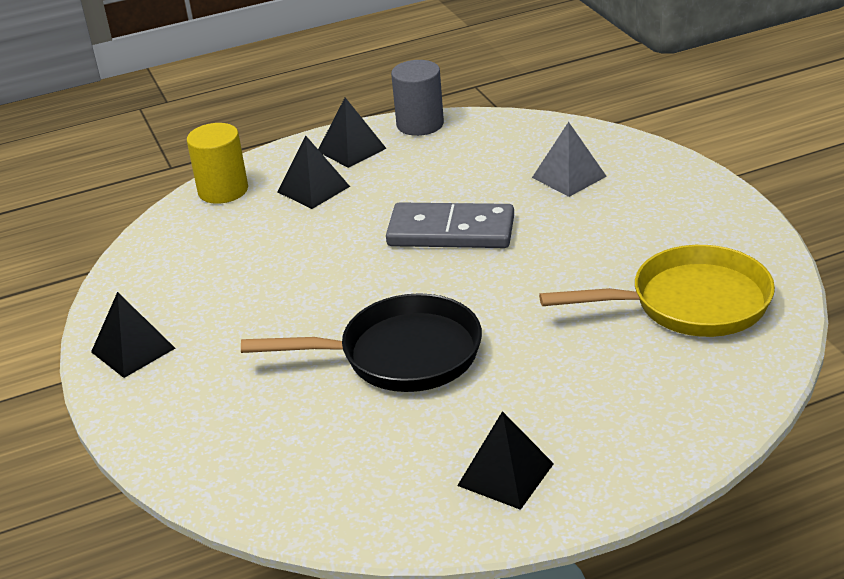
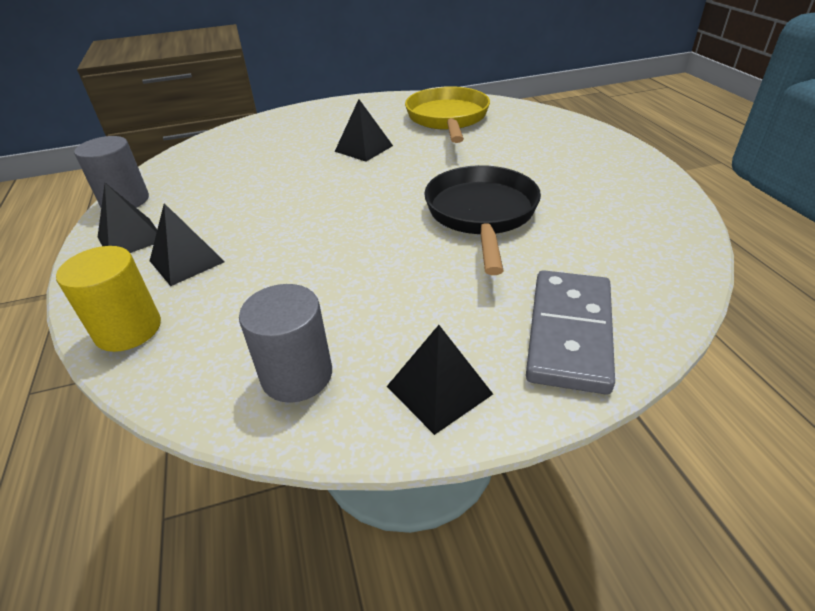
camera: 85 degrees left, 5 degrees up
(160, 279) = (297, 375): none -> grey cylinder
(451, 231) = (317, 190): grey domino -> grey domino (569, 333)
(505, 474) = (617, 178): black pyramid -> black pyramid (364, 148)
(569, 177) = (275, 144): grey pyramid -> none

